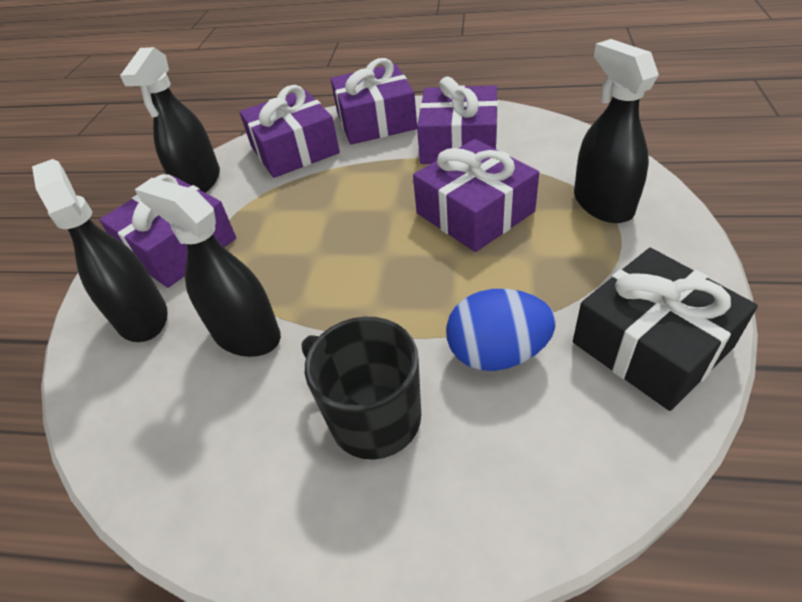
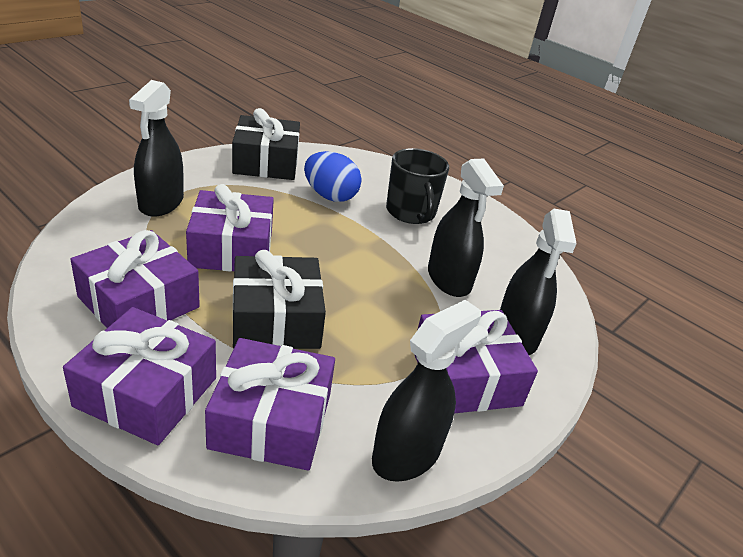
camera: 155 degrees left, 10 degrees down
(361, 191) = (276, 319): none -> black gift

